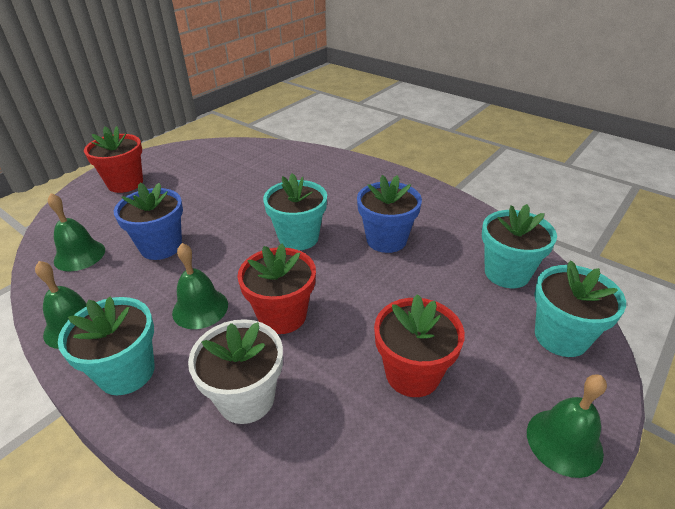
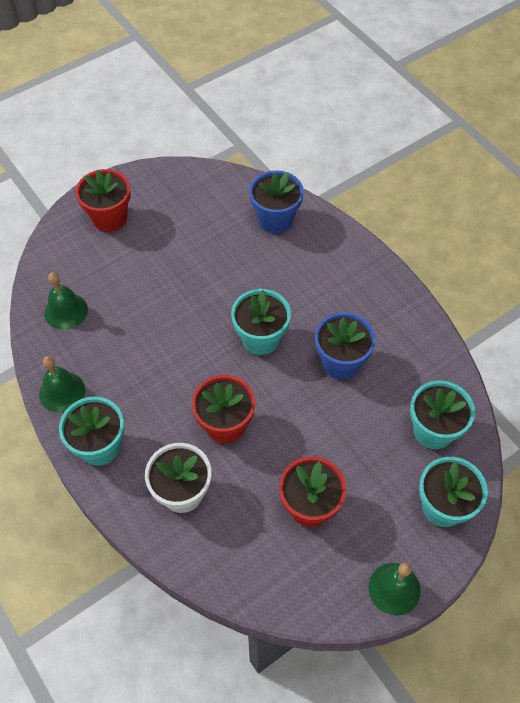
camera: 15 degrees right, 20 degrees up
(161, 246) = (136, 318): blue flower pot -> blue flower pot (275, 219)
(200, 308) = (161, 399): green bell -> none

